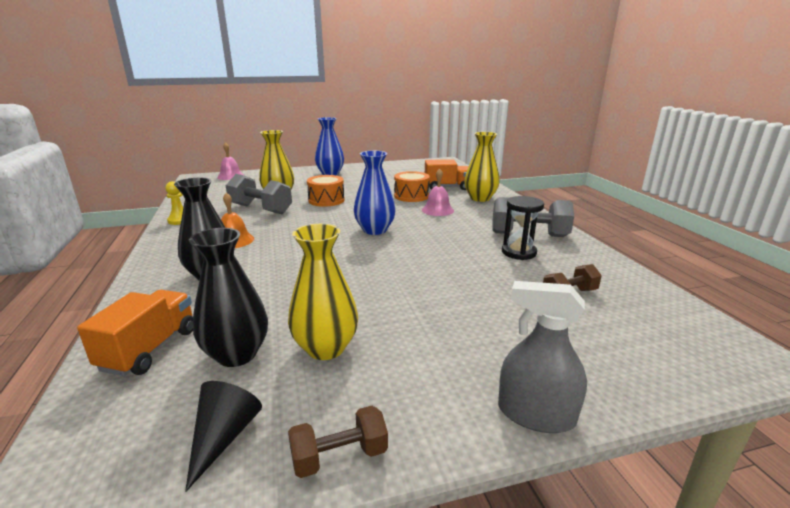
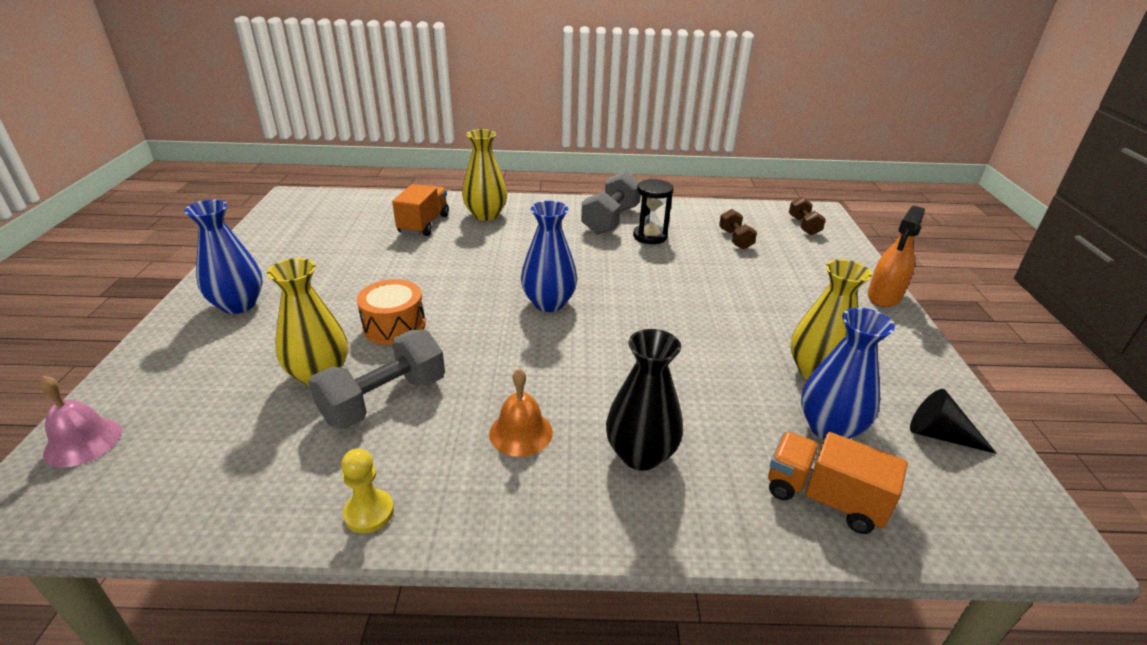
camera: 75 degrees left, 10 degrees up
(237, 354) = (829, 428): black vase -> blue vase
(339, 456) = (942, 379): brown dumbbell -> brown dumbbell (803, 226)
(411, 196) = (438, 255): orange drum -> none
(437, 210) = (507, 249): pink bell -> none
(536, 414) = (884, 296): grey spray bottle -> orange spray bottle

